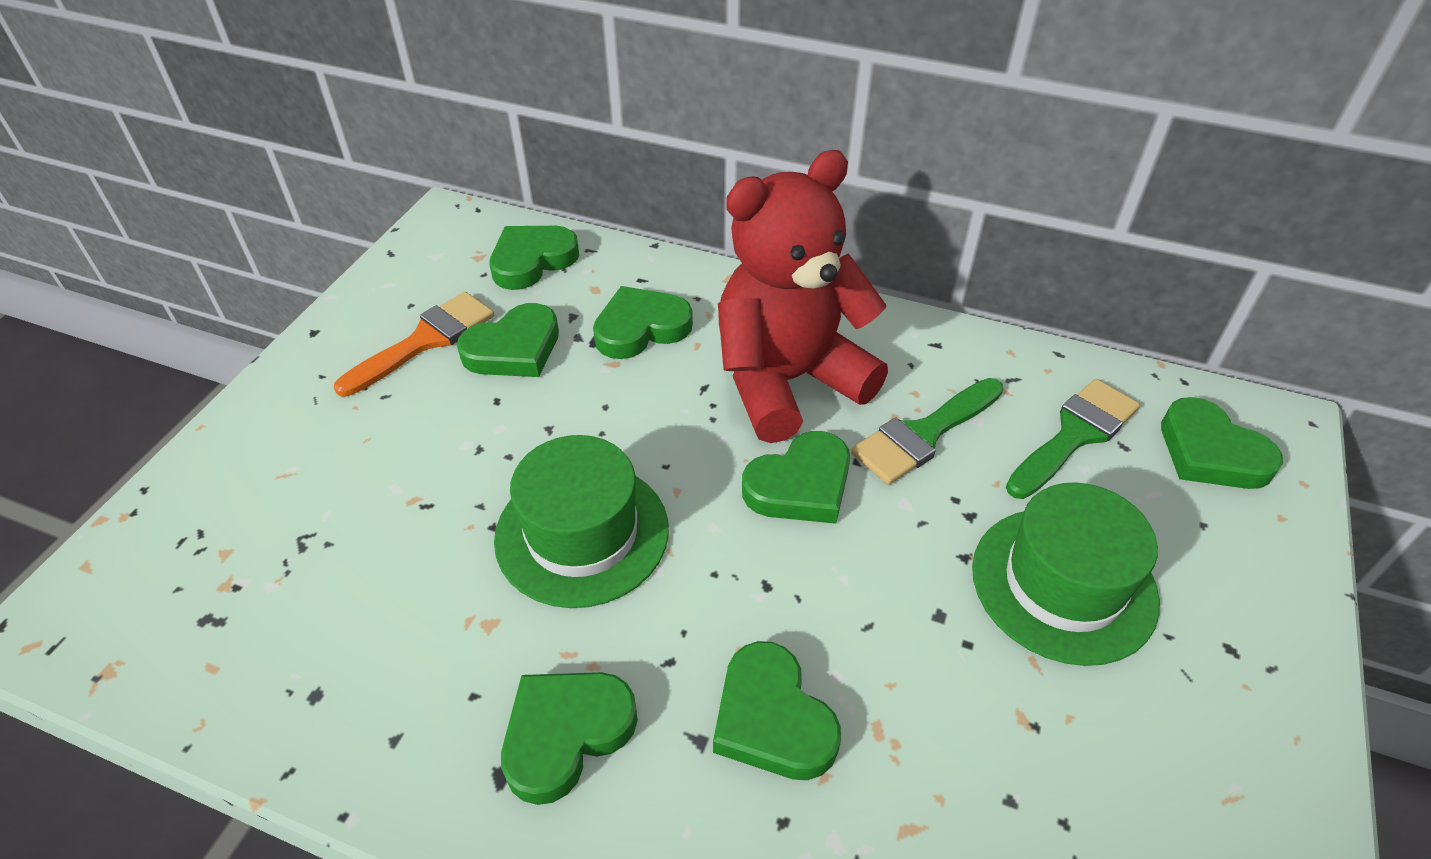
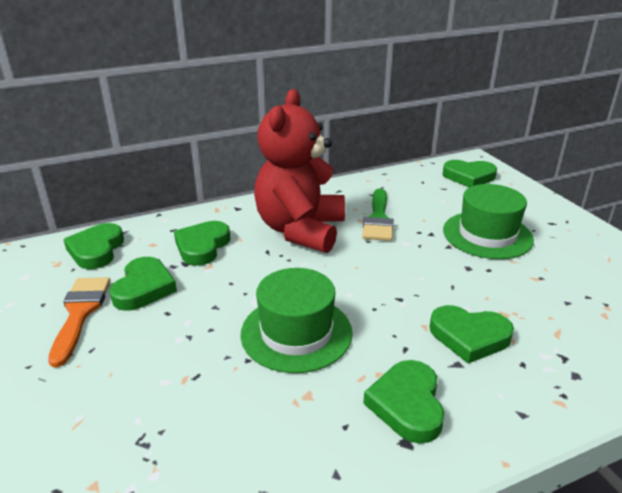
camera: 45 degrees left, 15 degrees down
(800, 485) = (360, 260): green heart -> none
(1074, 434) = (425, 193): green brush -> none

